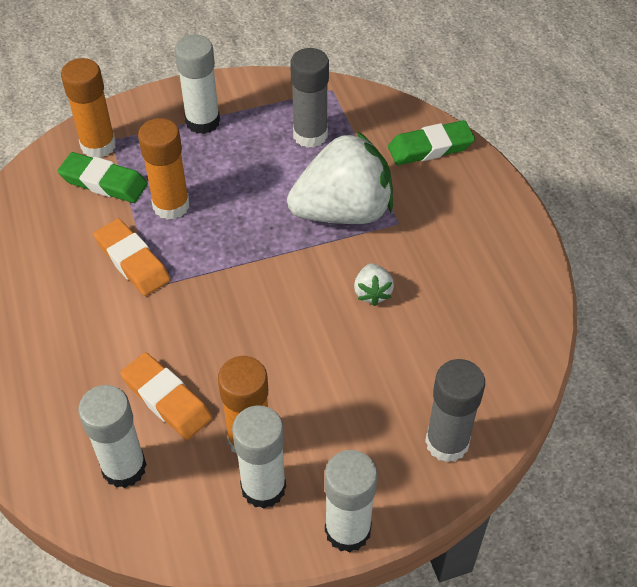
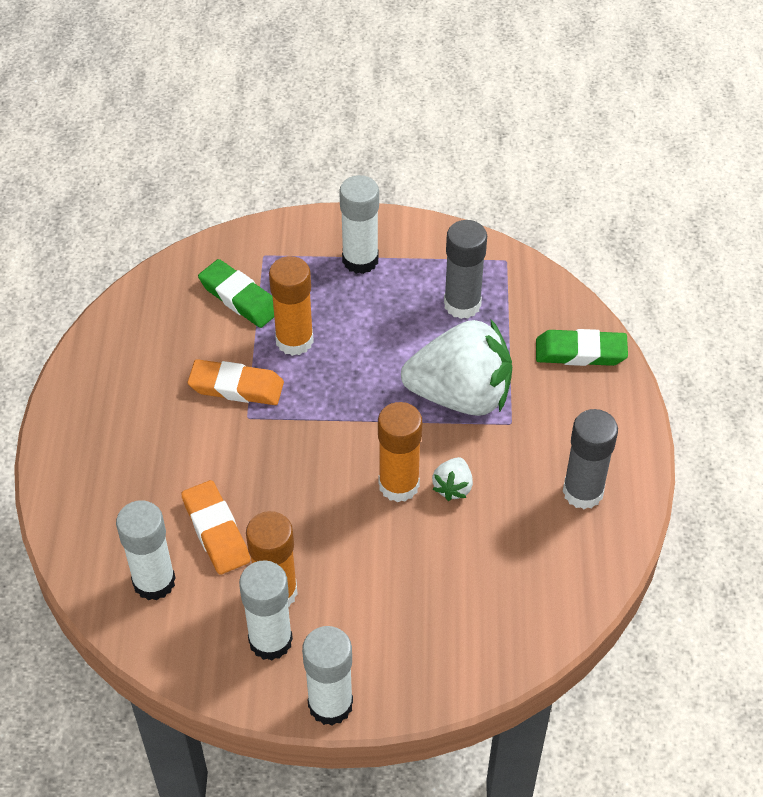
camera: 20 degrees right, 0 degrees up
(98, 145) = (249, 258): orange glue stick -> orange glue stick (399, 485)
(132, 261) = (236, 387): orange eraser -> orange eraser turned 60 degrees counterclockwise
(447, 442) = (459, 655): grey glue stick -> grey glue stick (583, 492)

